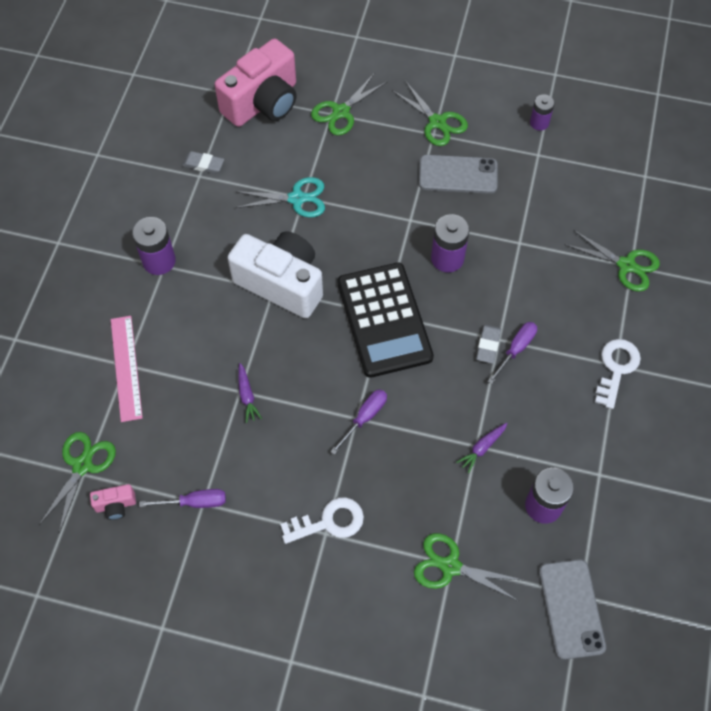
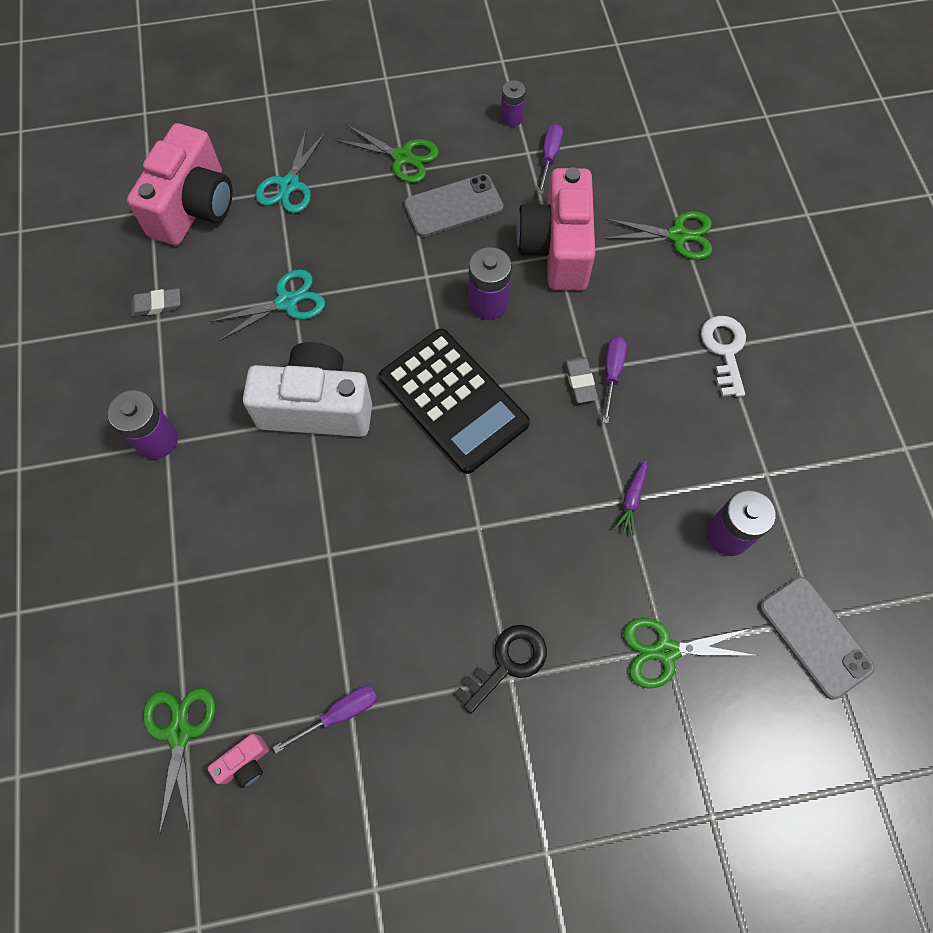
camera: 25 degrees left, 5 degrees up
(126, 368) = (177, 586): pink ruler -> none
(247, 396) = (340, 556): purple carrot -> none
(329, 522) = (507, 663): white key -> black key
(341, 112) = (289, 185): green scissors -> turquoise scissors
(364, 418) = (487, 522): purple screwdriver -> purple screwdriver (549, 157)
(522, 238) = (557, 248): none -> pink camera

